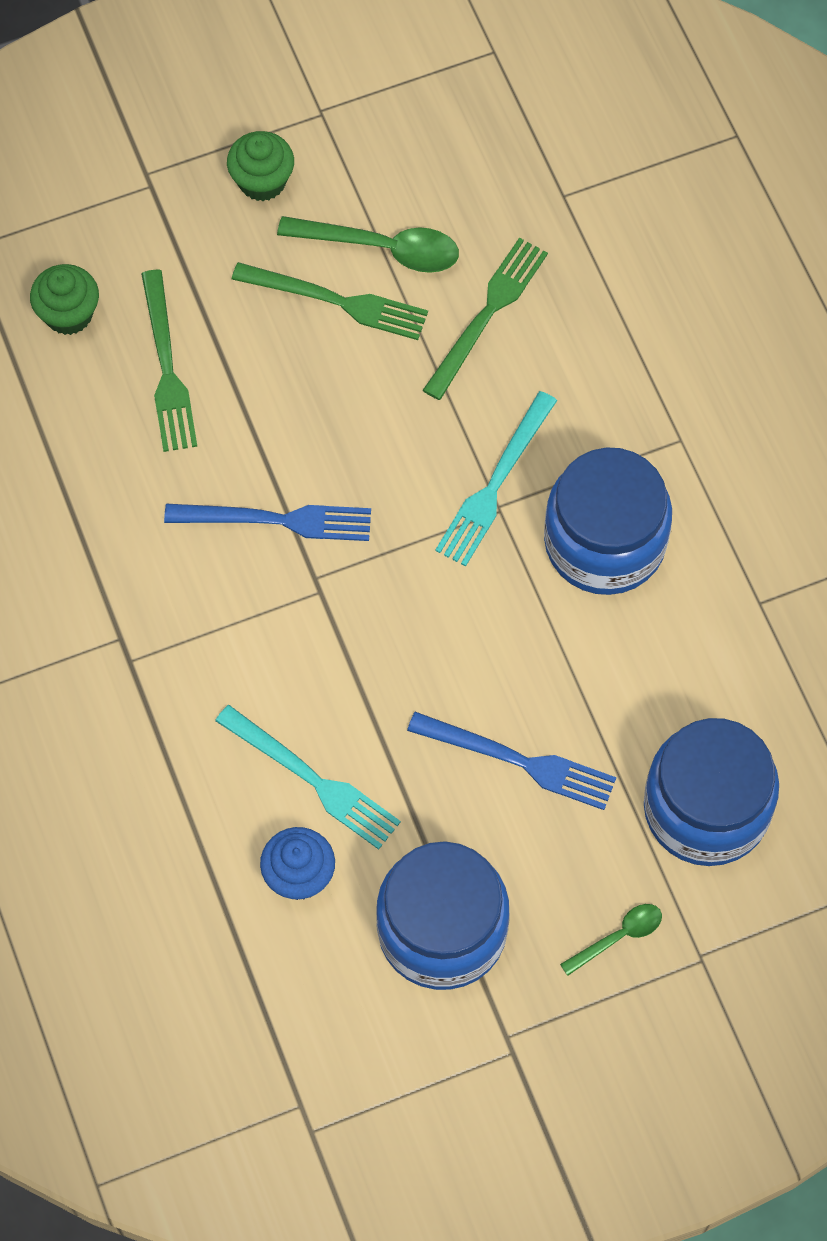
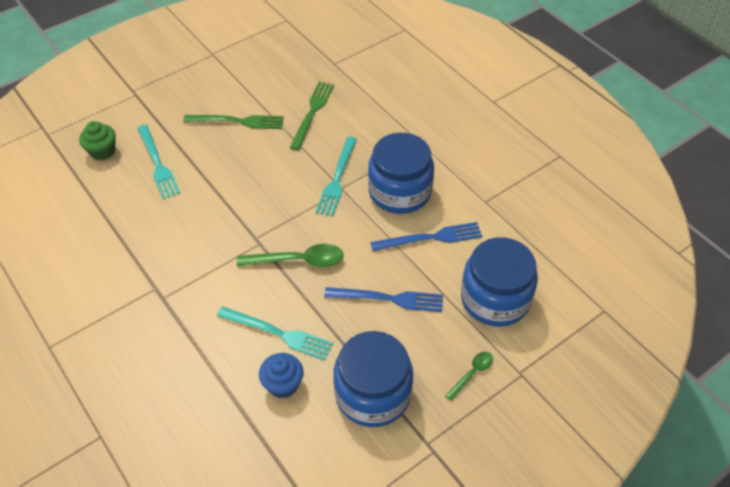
camera: 15 degrees left, 15 degrees down
(167, 368) = (157, 164): green fork -> turquoise fork
(262, 181) = (190, 83): green cupcake -> none
(276, 520) = (229, 217): blue fork -> blue fork (430, 238)
(382, 248) = (254, 97): green spoon -> green spoon (299, 260)

